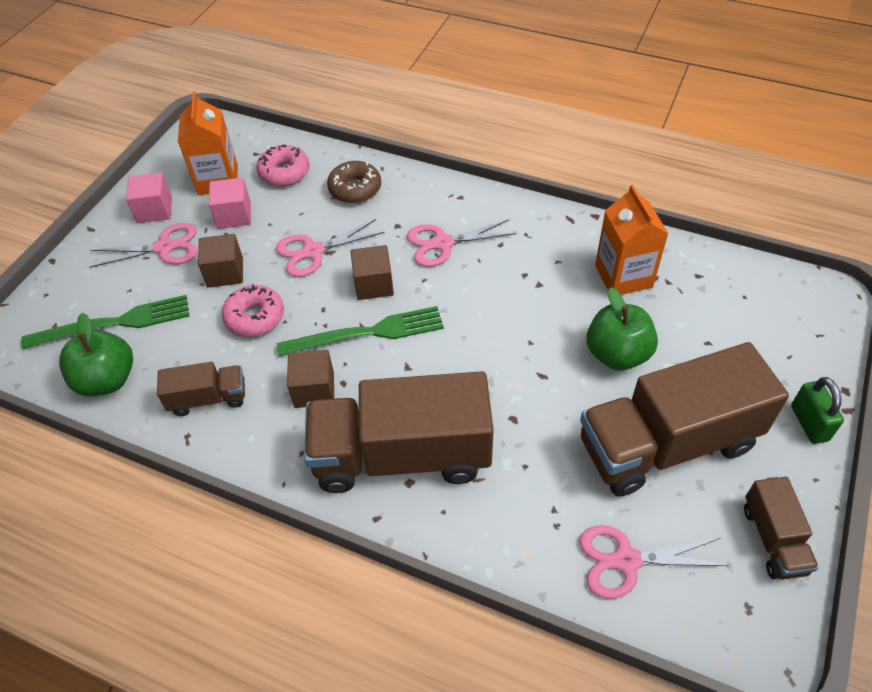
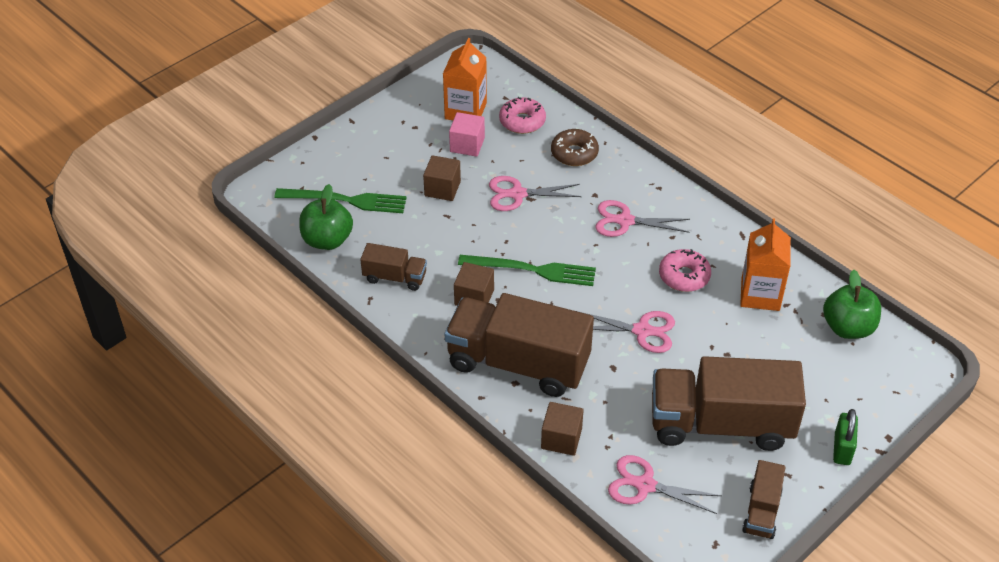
camera: 20 degrees right, 5 degrees down
(155, 210) = (406, 121): pink cube -> none
(164, 247) = (403, 154): pink scissors -> pink scissors (642, 331)
(255, 317) = (452, 230): pink donut -> pink donut (684, 276)
(374, 284) = (554, 235): brown cube -> brown cube (561, 438)
(617, 354) = (720, 350): green apple -> green apple (848, 327)

